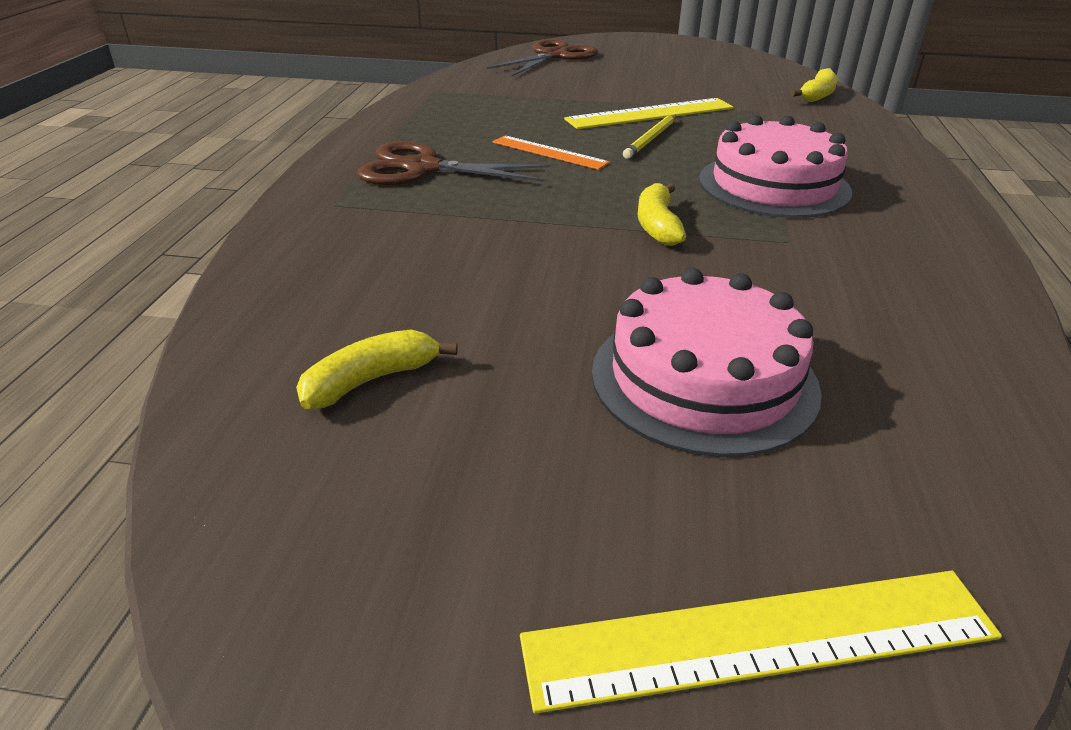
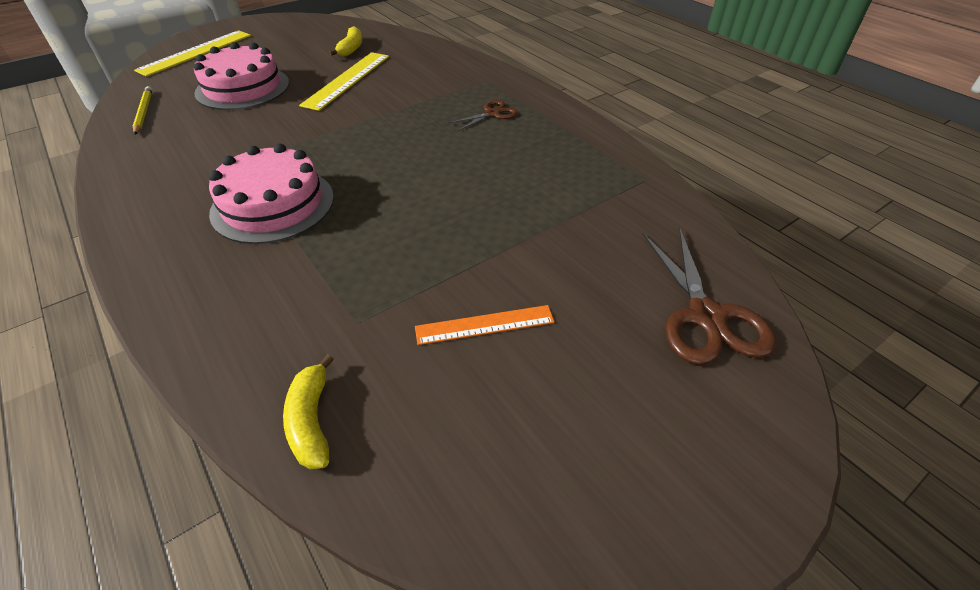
camera: 135 degrees right, 10 degrees up
(423, 168) = (492, 114): brown scissors -> brown scissors, size x0.56
(549, 152) = (450, 159): orange ruler -> orange ruler (484, 324)
(650, 114) = (447, 248): yellow ruler -> yellow ruler (347, 80)
(650, 139) = (406, 211): yellow pencil -> yellow pencil (144, 112)
(657, 225) = (320, 138): yellow banana -> none

